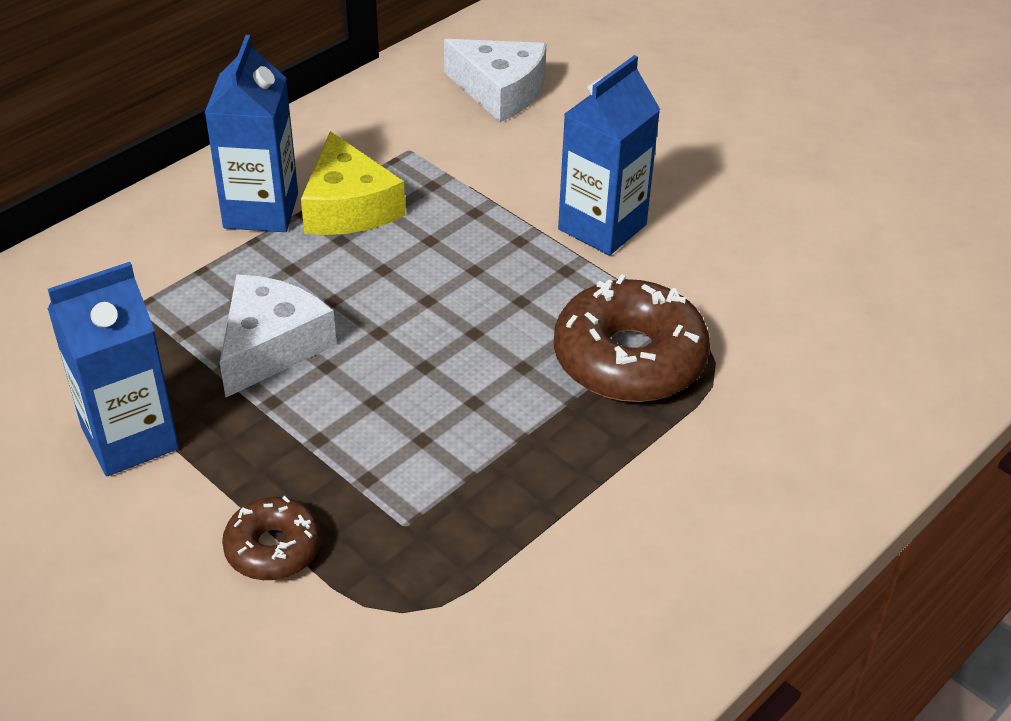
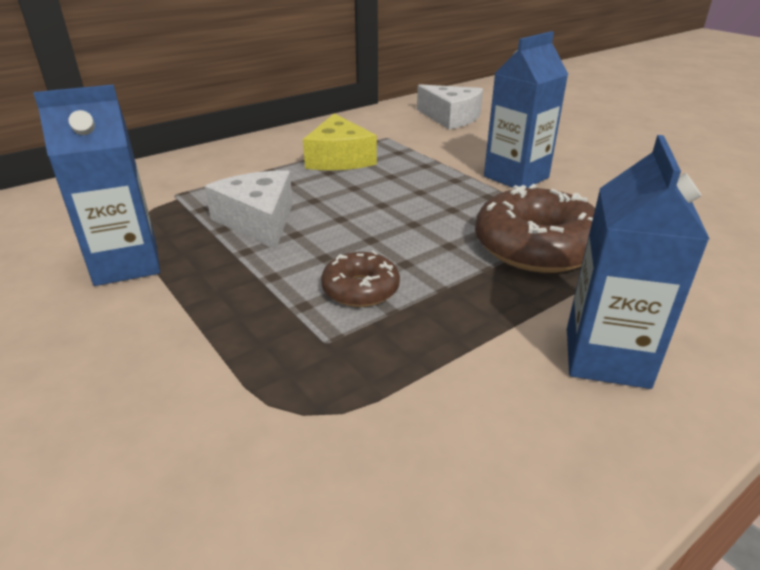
camera: 10 degrees right, 10 degrees down
(261, 210) = (280, 157): blue carton -> blue carton (606, 357)
(271, 346) = (258, 221): white cheese -> white cheese turned 60 degrees counterclockwise
(273, 548) = (203, 348): brown donut -> brown donut (360, 289)

